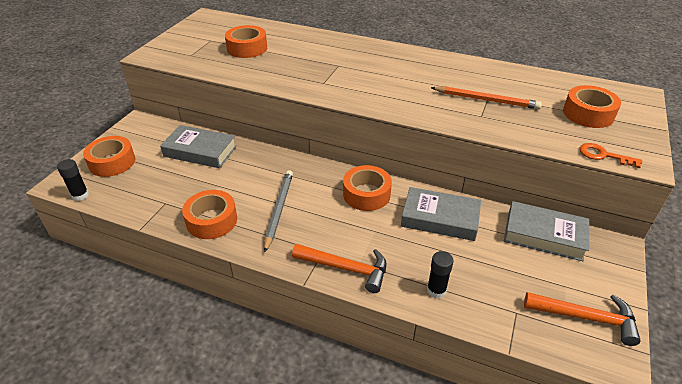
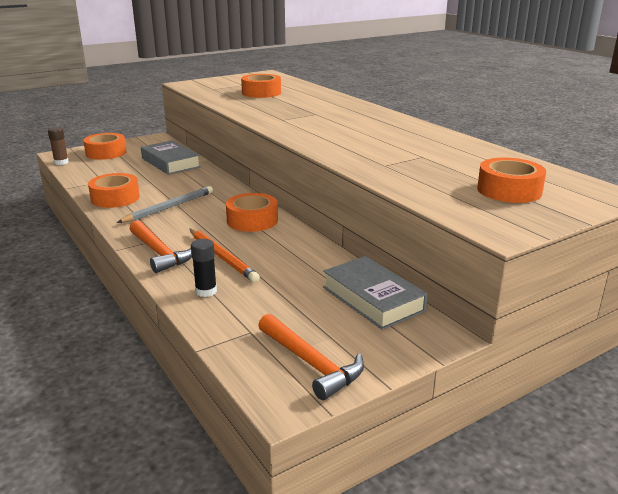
camera: 35 degrees right, 15 degrees down
(80, 195) = (61, 162): black glue stick -> brown glue stick
(440, 219) = (289, 254): grey book -> none
(486, 100) = (411, 158): orange pencil -> orange pencil (222, 257)
(603, 155) = (461, 216): orange key -> none

